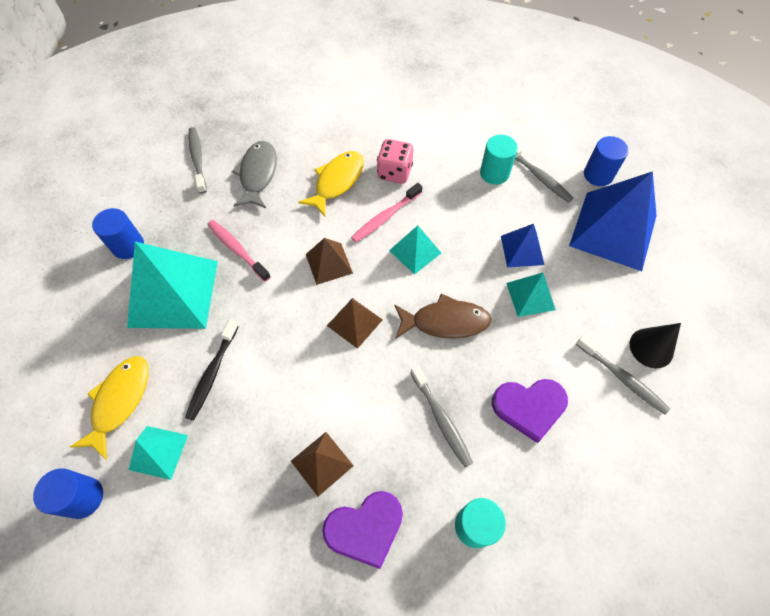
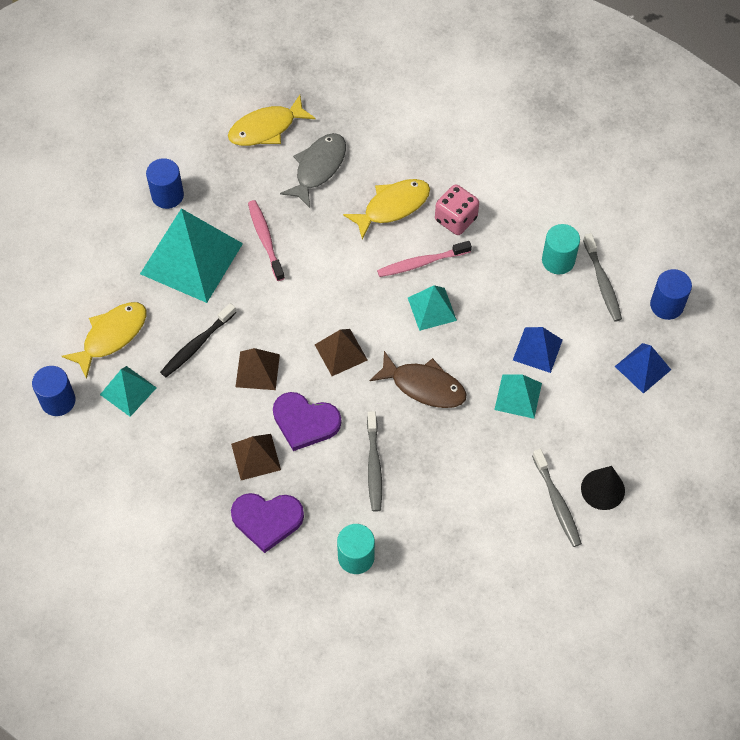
camera: 25 degrees right, 0 degrees up
(197, 159) = (266, 128): grey toothbrush -> yellow fish
(328, 263) = (344, 287): brown pyramid -> brown pyramid (257, 370)
(529, 407) = (456, 489): purple heart -> purple heart (305, 422)
(613, 230) = (643, 368): blue pyramid -> blue pyramid, size x0.51

